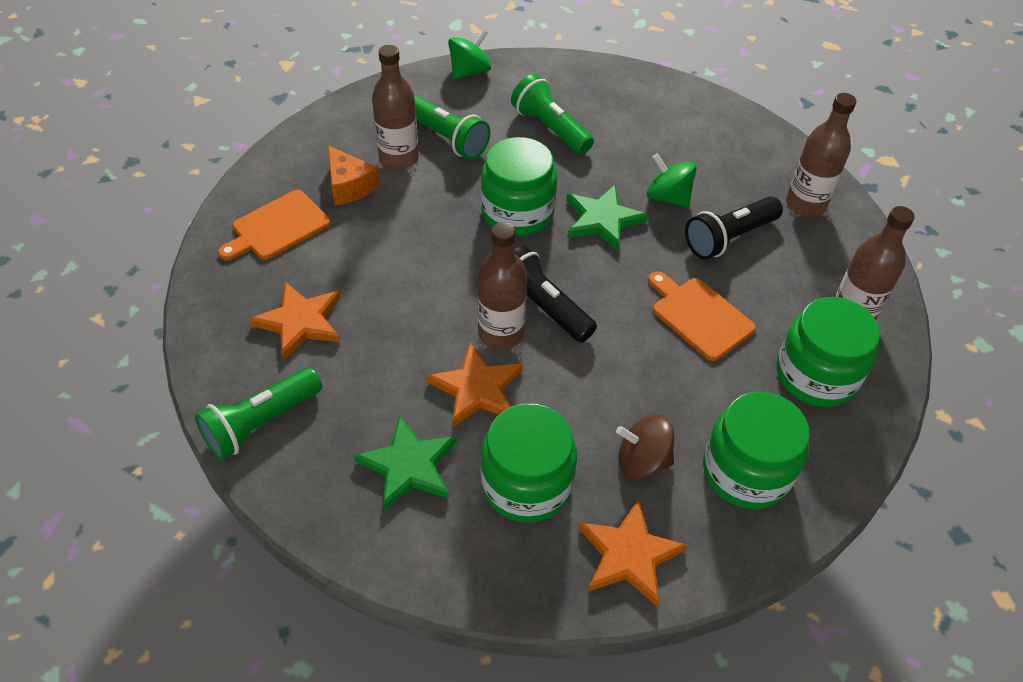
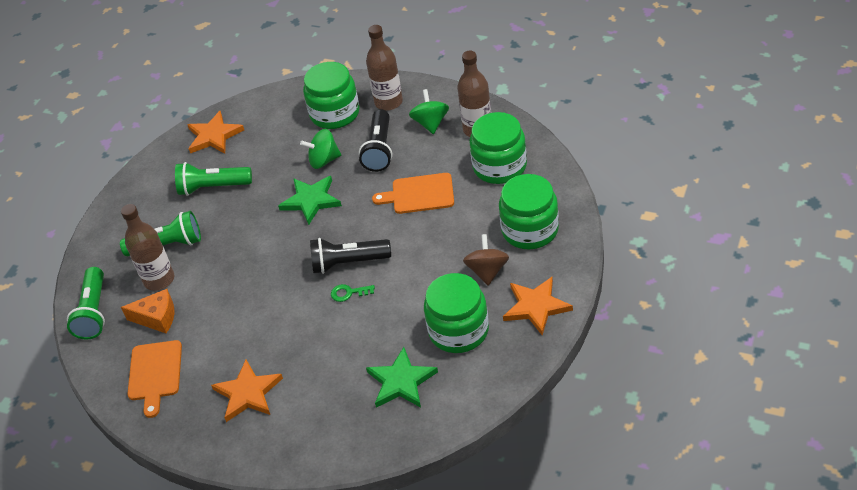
camera: 45 degrees left, 5 degrees down
(260, 423) = (307, 445): green flashlight -> green flashlight (93, 312)
(469, 71) = (118, 204): green spinning top -> green spinning top (431, 123)
(477, 389) = (377, 324): orange star -> orange star (214, 136)
(501, 333) = (349, 293): brown bottle -> green key
(517, 212) = (265, 239): green jar -> green jar (335, 113)
(642, 461) = (487, 271): brown spinning top -> brown spinning top turned 135 degrees clockwise

